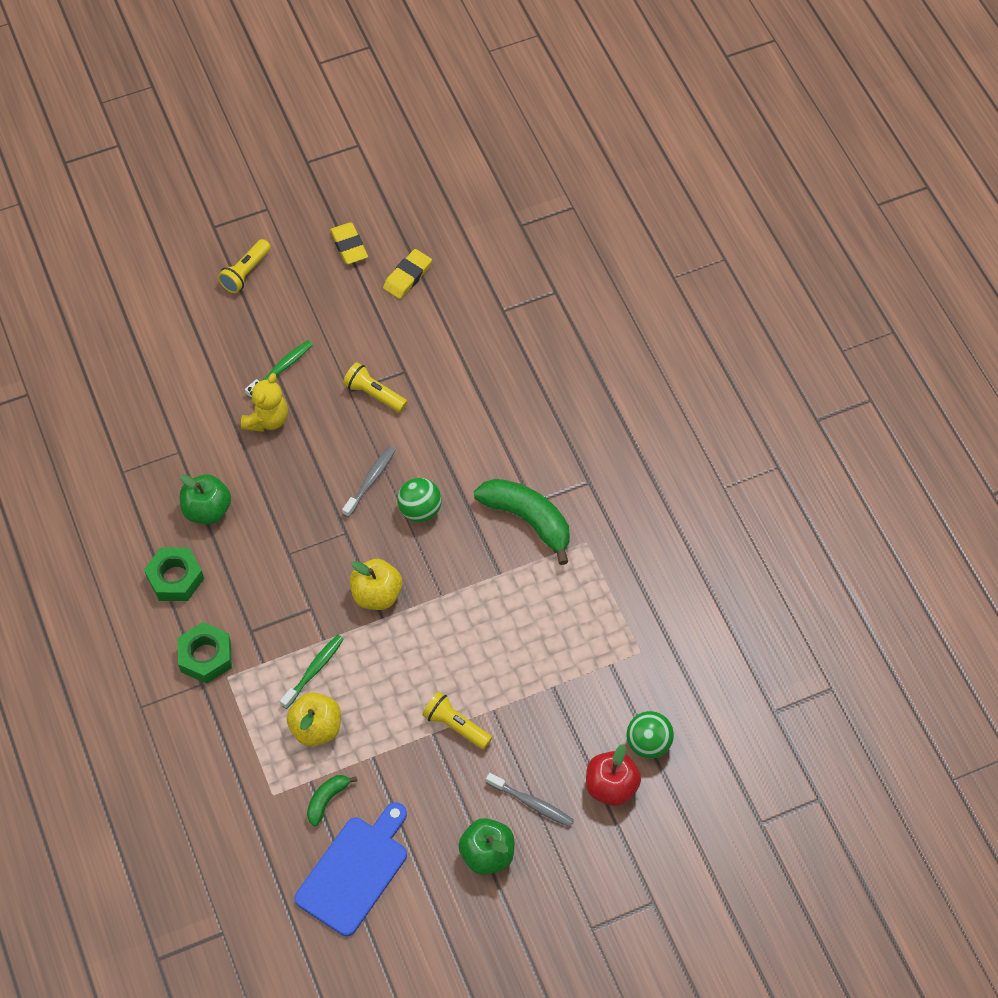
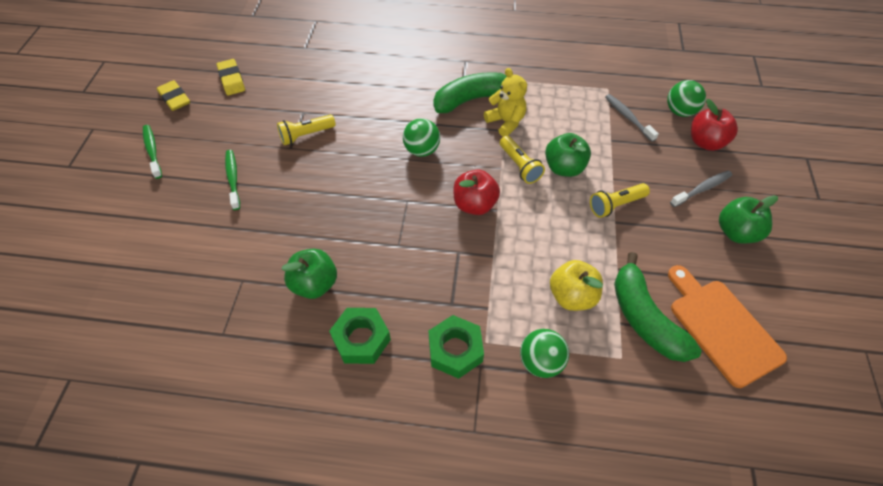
camera: 60 degrees left, 5 degrees down
(232, 730) = (540, 362): none -> green ball
(245, 272) = (129, 164): yellow flashlight -> yellow flashlight (519, 166)
(267, 419) = (268, 206): yellow teddy bear -> yellow teddy bear (506, 122)
(314, 670) = (517, 274): green toothbrush -> green toothbrush (152, 151)
(327, 800) = (644, 318): green banana -> green banana, size x1.97
(349, 246) = (175, 98): yellow eraser -> yellow eraser turned 45 degrees clockwise
(355, 871) = (722, 327): blue cutting board -> orange cutting board
(370, 481) = (375, 167): grey toothbrush -> grey toothbrush (628, 117)
(376, 594) = (474, 204): yellow apple -> red apple
(479, 656) = (564, 168): none -> green apple

